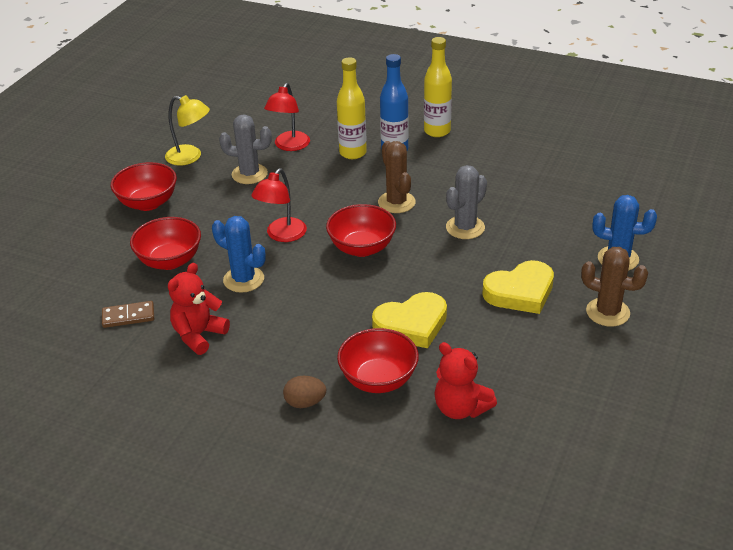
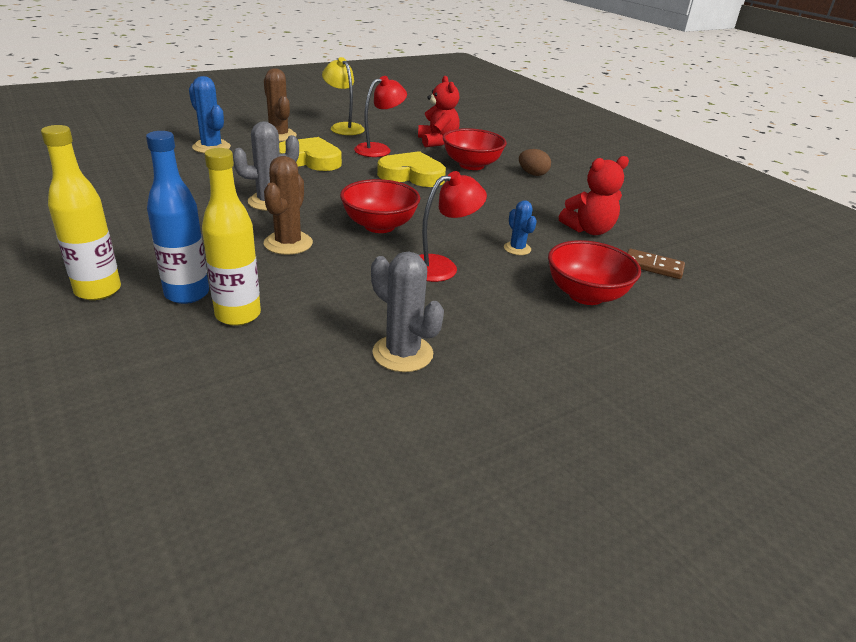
camera: 150 degrees left, 5 degrees down
(148, 203) = (581, 380): red bowl -> none
(190, 157) = (464, 433): yellow lamp -> yellow lamp (343, 127)
(243, 279) = (517, 248): blue cactus -> blue cactus, size x0.60
(289, 146) = (297, 370): red lamp -> red lamp (379, 149)

